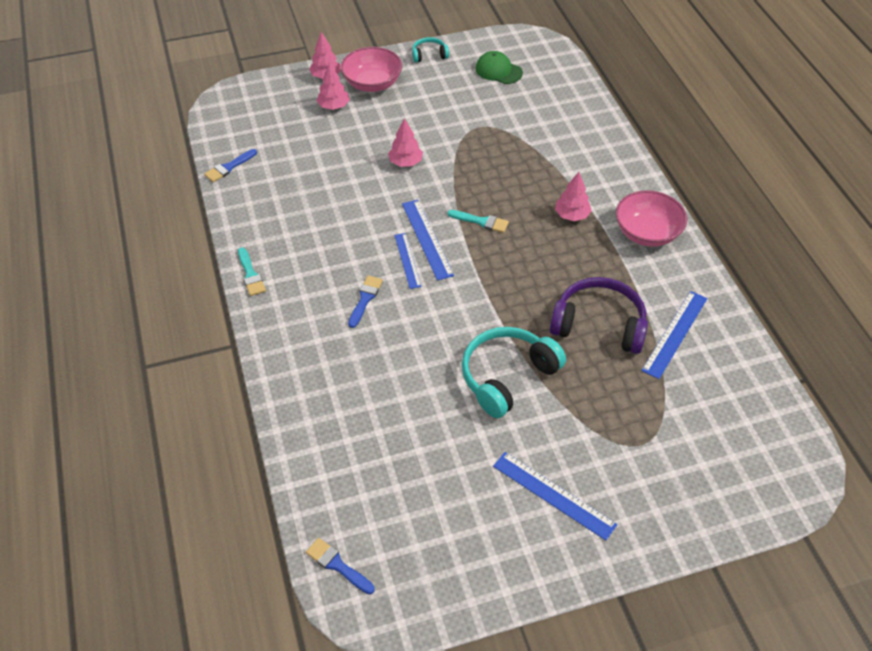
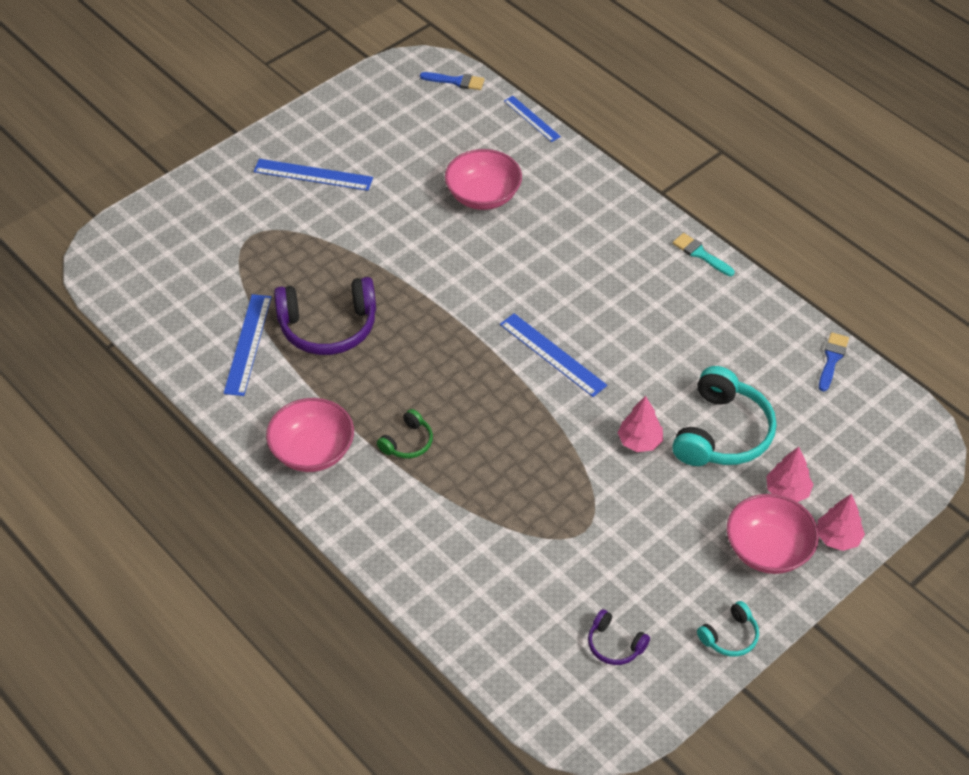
camera: 155 degrees right, 0 degrees up
(365, 299) = (572, 271): blue brush -> none
(396, 402) = (483, 196): none -> pink bowl
(407, 260) = (557, 324): blue ruler -> blue ruler (532, 118)
(481, 221) = (506, 396): turquoise brush -> none
(498, 71) = (614, 644): green cap -> purple headphones
(507, 376) = (395, 249): turquoise headphones -> turquoise headphones (722, 433)
(572, 215) = (408, 442): pink tree -> green headphones

